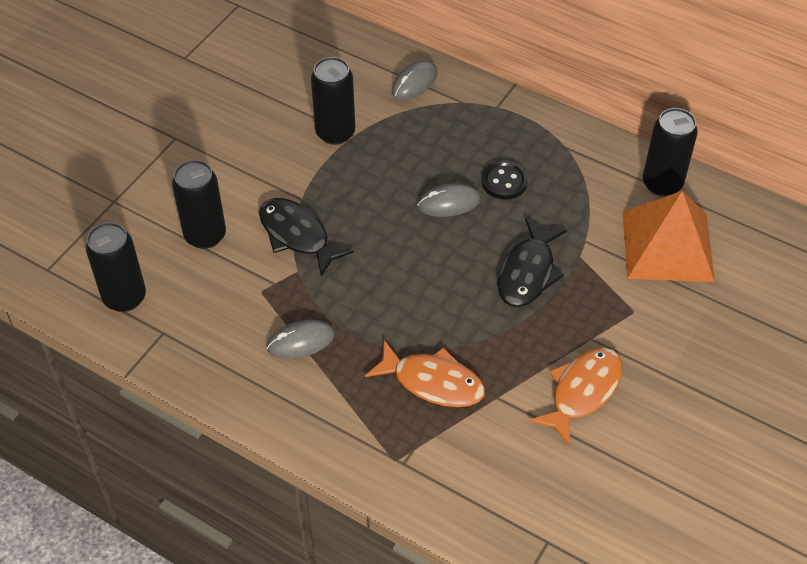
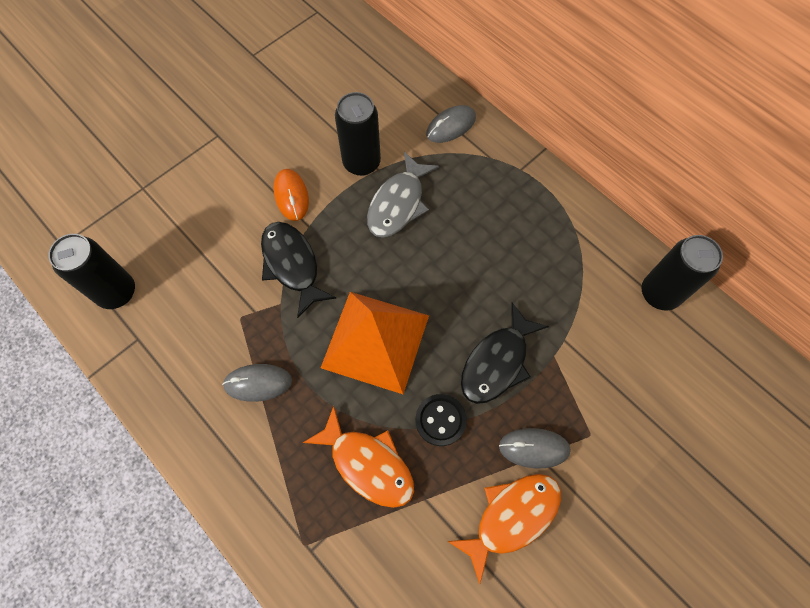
camera: 15 degrees right, 15 degrees up
(205, 235) = (209, 244): black can -> none
(274, 176) = (291, 196): none -> orange mouse
(385, 161) = (398, 204): none -> grey fish
(449, 203) = (444, 264): grey mouse -> grey mouse (534, 448)
(504, 181) = (504, 253): black button -> black button (440, 420)
(667, 246) = (645, 367): orange pyramid -> orange pyramid (375, 341)

